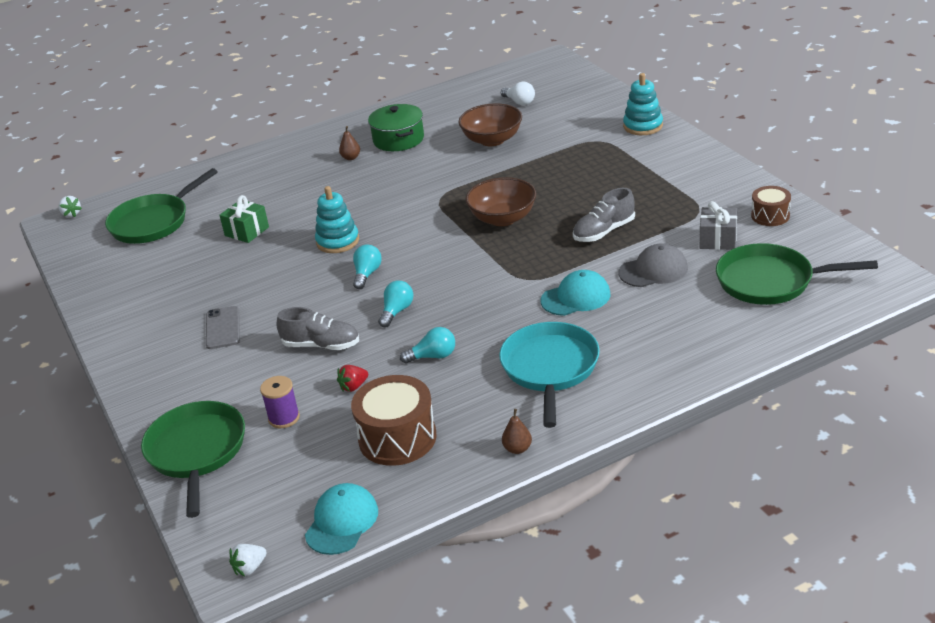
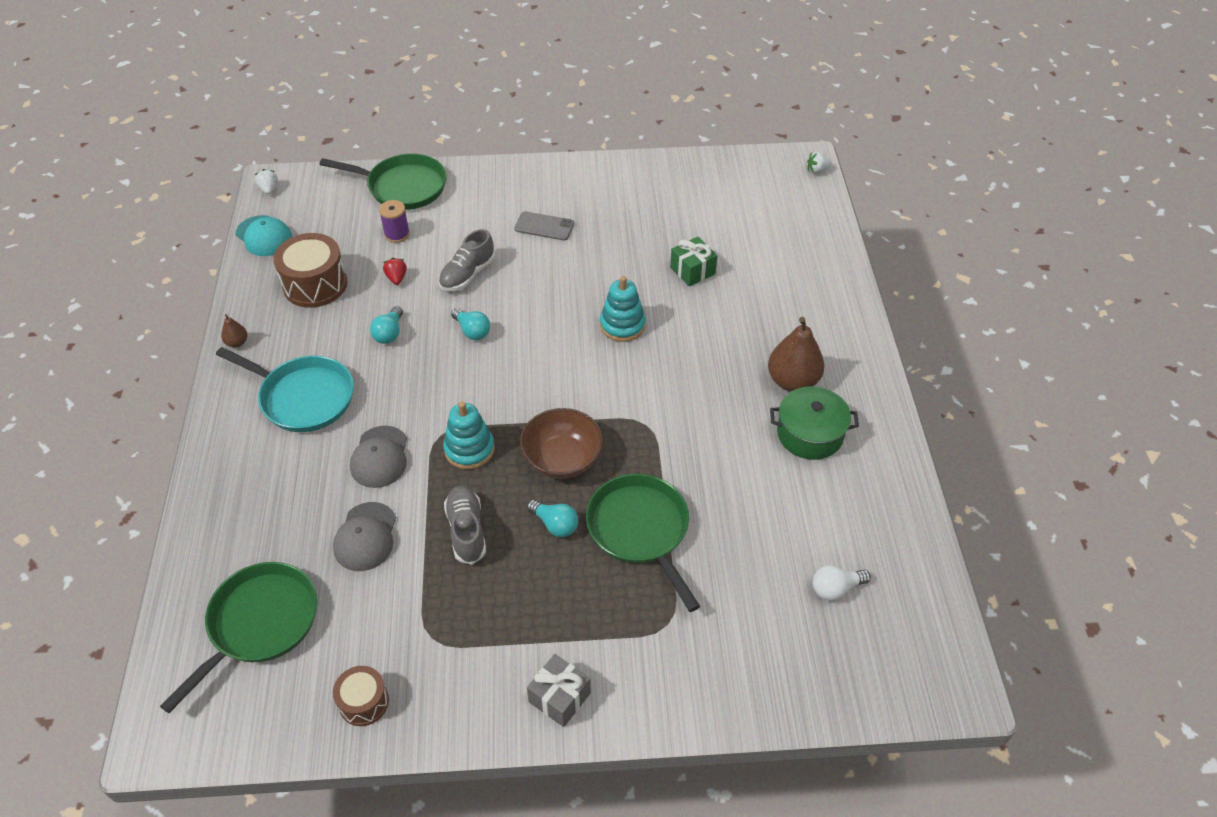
camera: 110 degrees right, 15 degrees up
(153, 222) = (759, 216): green pan -> green pan (640, 530)
(351, 158) = (792, 381): brown pear -> brown pear, size x2.13
(367, 274) = (548, 329): turquoise light bulb -> turquoise light bulb (555, 524)
(492, 140) = (747, 518): brown bowl -> none
(576, 297) = (380, 457): turquoise cap -> grey cap
(643, 126) = (671, 693): turquoise stacking toy -> turquoise stacking toy (469, 449)
(718, 240) = (365, 622): grey gift -> grey gift (559, 697)

